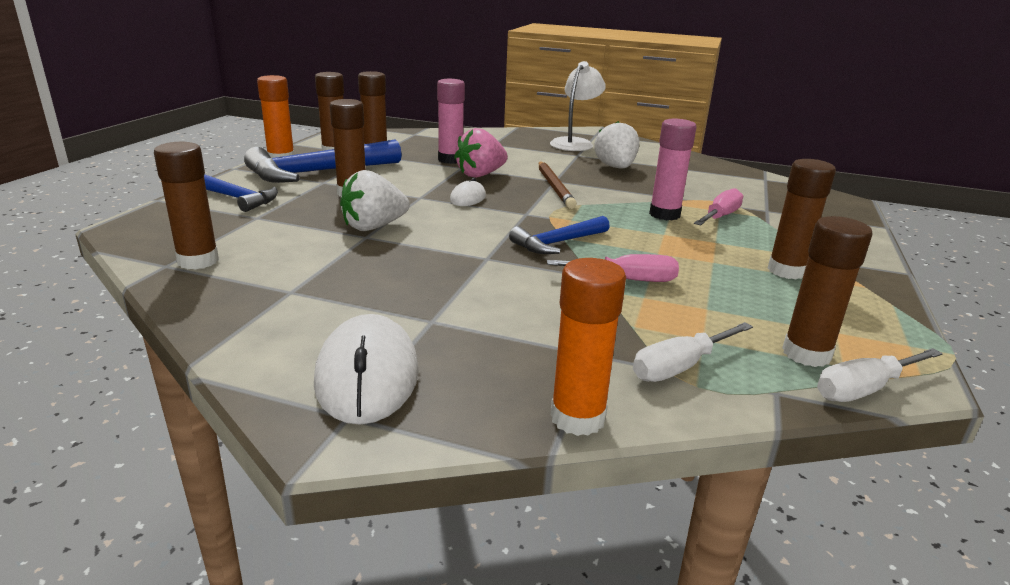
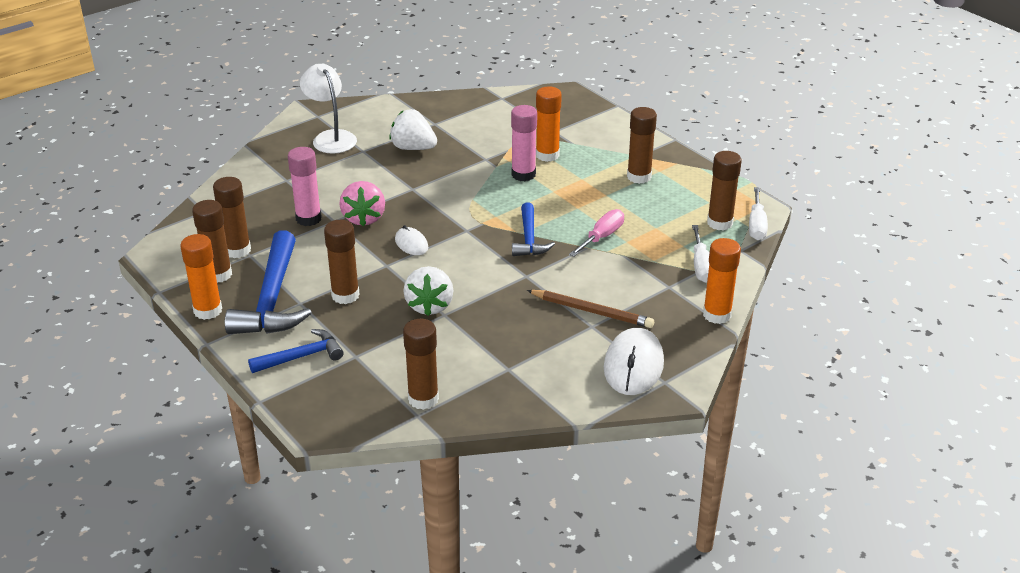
camera: 55 degrees left, 10 degrees up
(367, 376) = (633, 365): white mouse -> white mouse turned 75 degrees clockwise
(554, 187) = (427, 195): brown pencil -> brown pencil (592, 311)
(720, 217) = (547, 155): pink screwdriver -> orange glue stick

